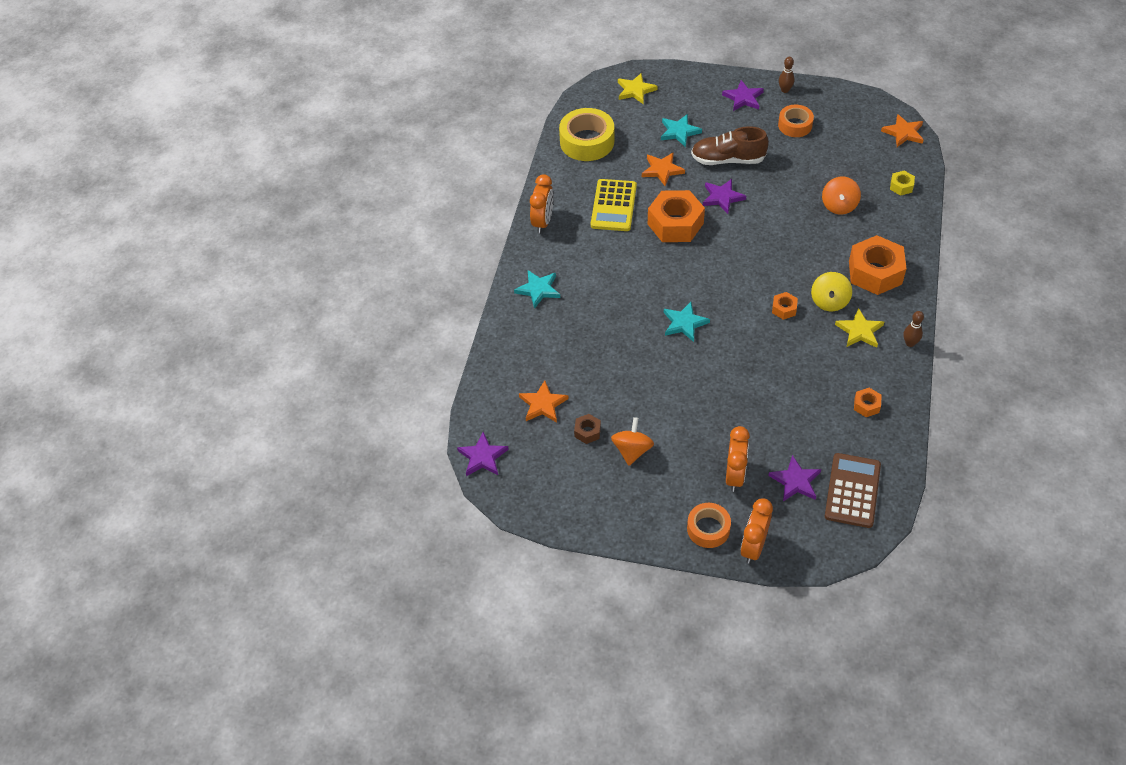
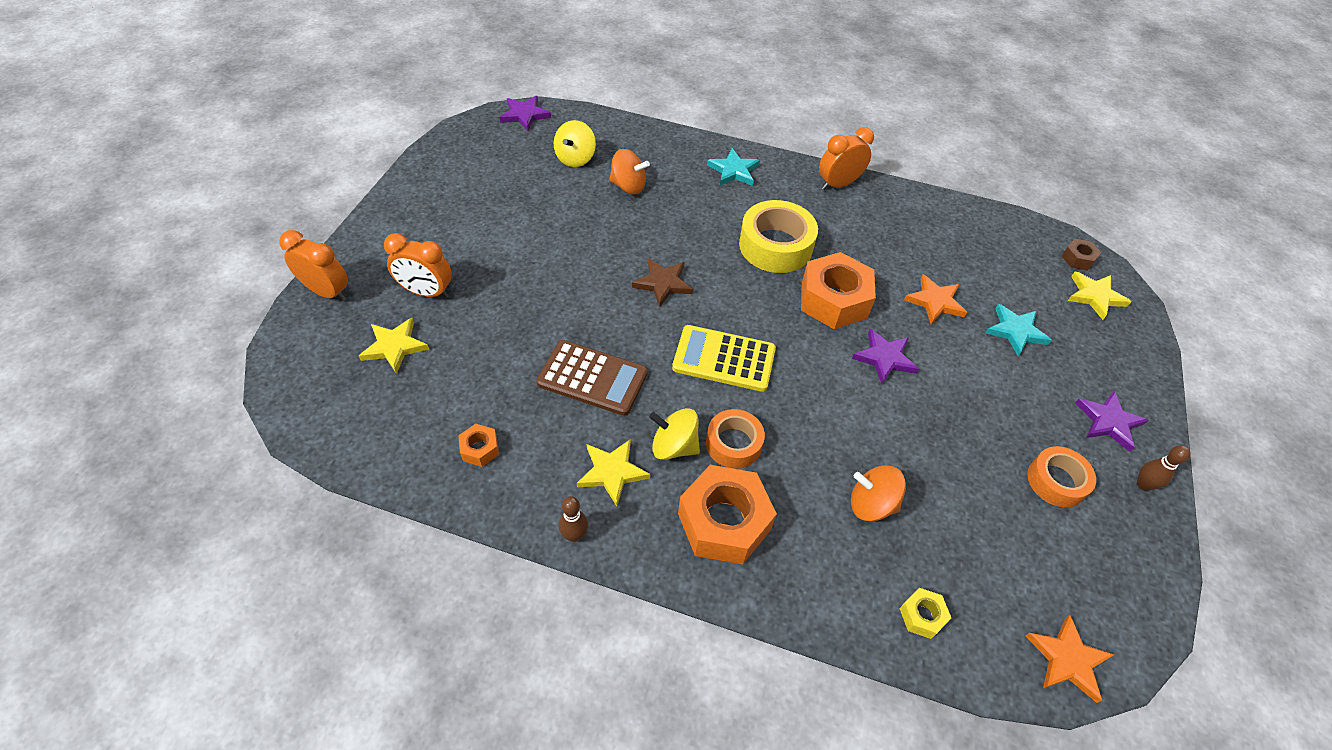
camera: 90 degrees right, 0 degrees up
(543, 222) = (838, 184): orange clock -> orange clock turned 135 degrees clockwise
(543, 404) = (575, 158): orange star -> yellow spinning top
(587, 141) = (981, 236): yellow tape -> yellow tape (775, 246)
(587, 432) = (529, 185): brown nut -> brown nut (1078, 259)
(613, 206) = (866, 246): yellow calculator -> yellow calculator (724, 359)
(632, 450) = (493, 214): orange spinning top -> orange spinning top (628, 186)
(684, 323) = (663, 283): turquoise star -> brown star
(708, 529) = (368, 259): orange tape -> orange tape (733, 444)
(728, 160) = (963, 377): brown shoe -> none
(784, 309) = (669, 389): orange nut -> none
(795, 481) = (394, 346): purple star -> yellow star
(852, 491) = (355, 401): brown calculator -> brown calculator (592, 378)

